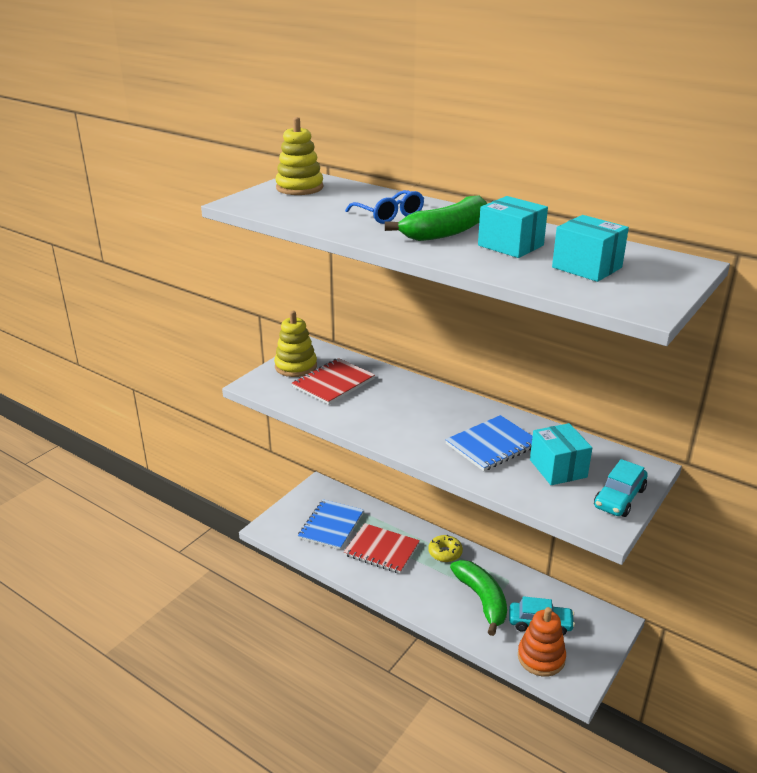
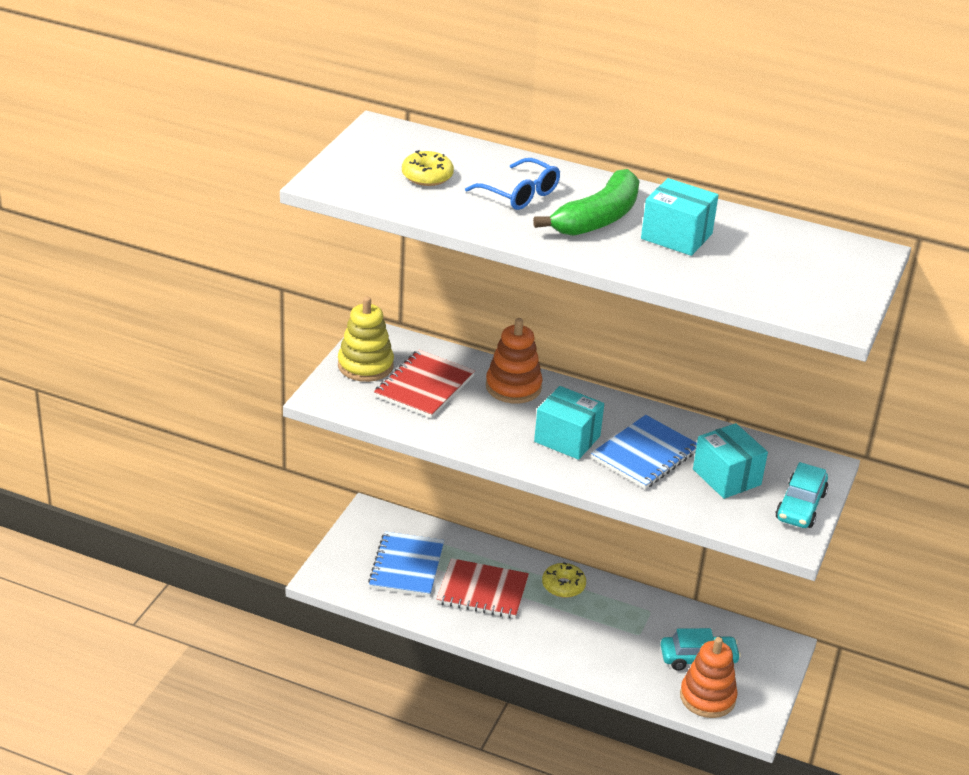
camera: 15 degrees left, 5 degrees up
(299, 188) = (386, 149): yellow stacking toy -> none
(321, 202) = (427, 176): none -> yellow donut
(402, 389) = (513, 387): none -> orange stacking toy
(482, 600) = (623, 639): green banana -> none
(586, 267) = (767, 265): turquoise box -> turquoise box (567, 439)

